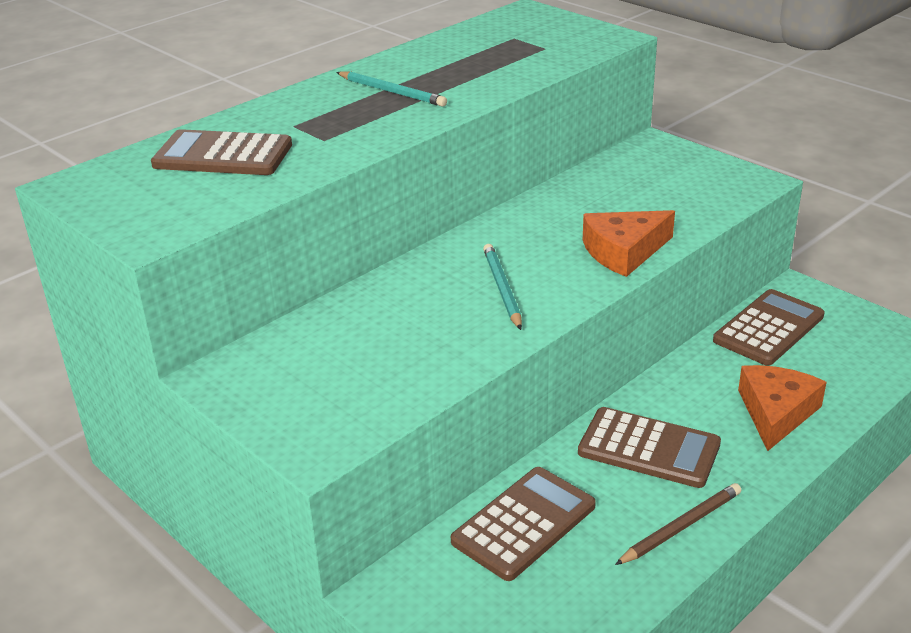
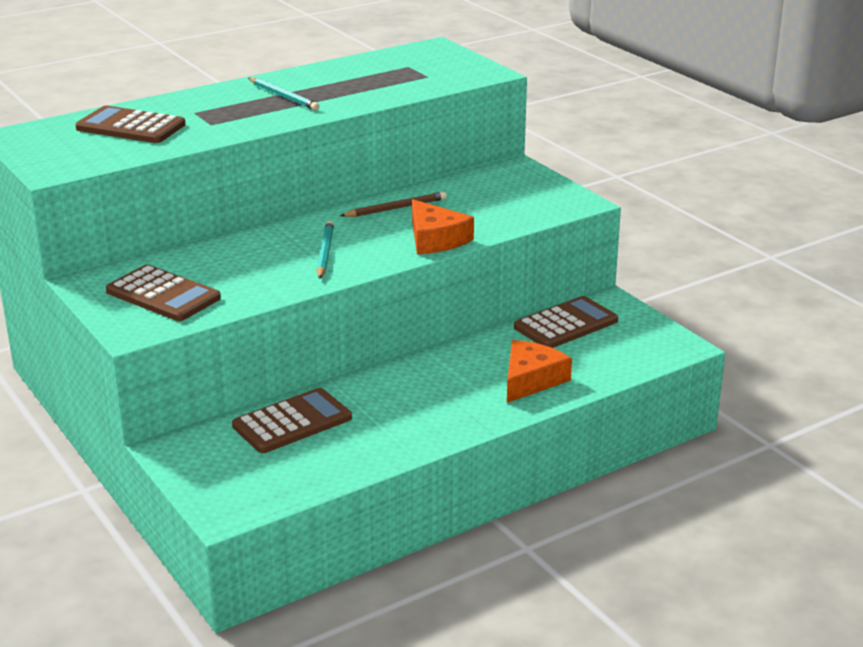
camera: 10 degrees right, 5 degrees down
(623, 251) = (435, 239): orange cheese -> orange cheese turned 105 degrees counterclockwise
(649, 448) = (415, 389): brown calculator -> brown calculator (163, 295)
(681, 527) = (407, 439): brown pencil -> brown pencil (395, 208)

